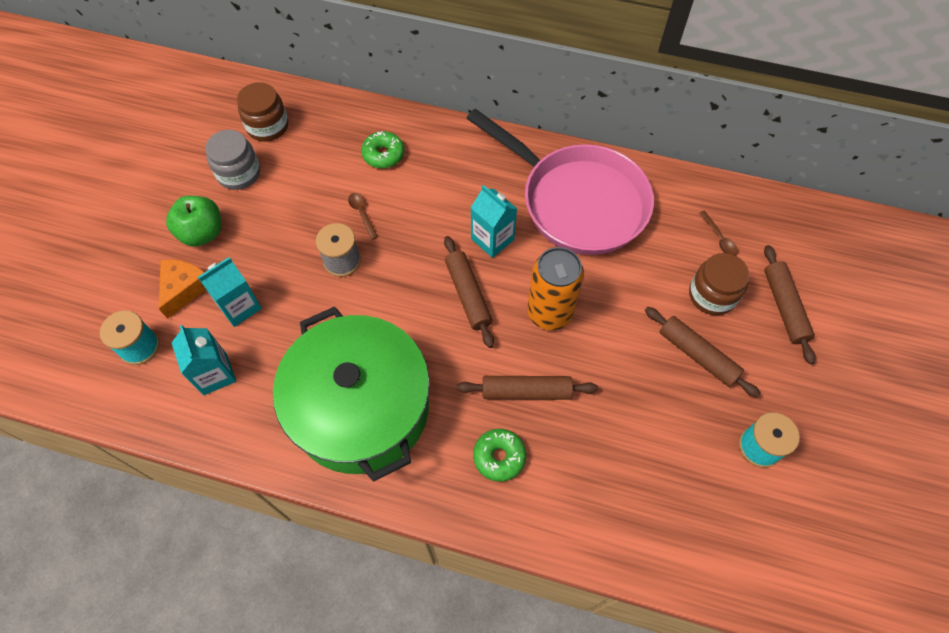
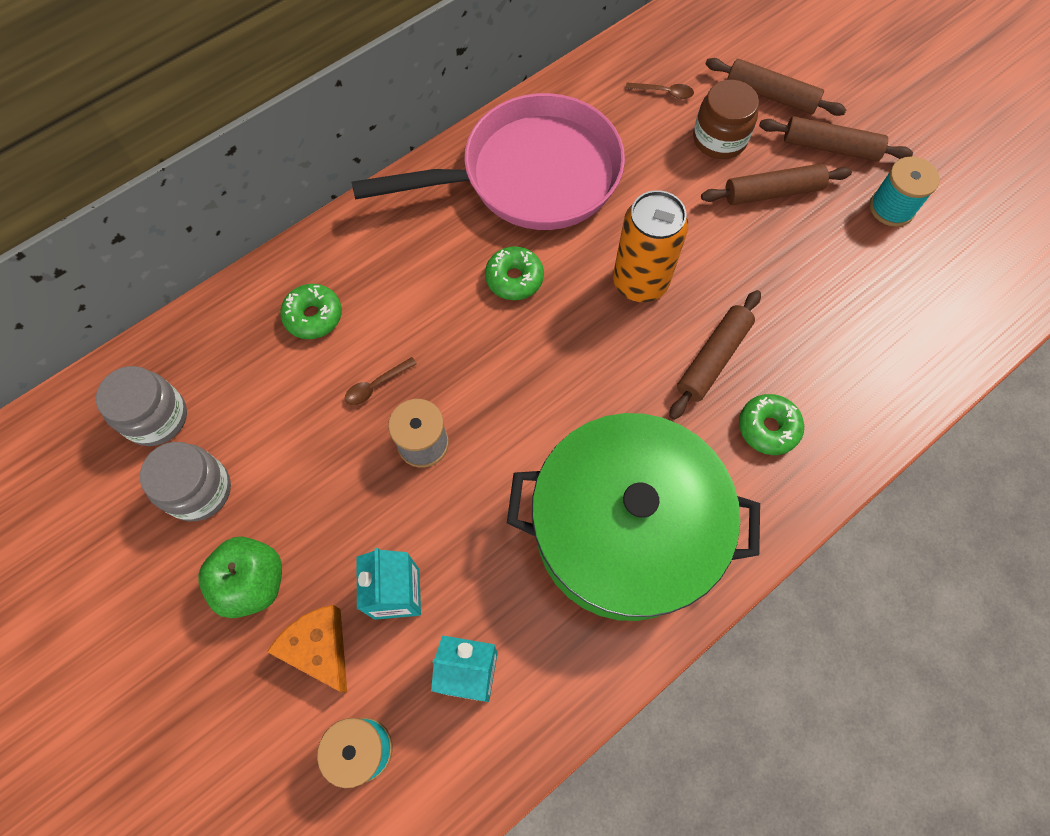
camera: 55 degrees left, 5 degrees up
(268, 126) = (156, 417): brown jar -> grey jar
(362, 213) = (376, 385): brown spoon -> brown spoon turned 45 degrees counterclockwise
(468, 295) = (564, 343): brown rolling pin -> brown rolling pin (830, 147)
(492, 239) = (514, 278): turquoise carton -> green donut

